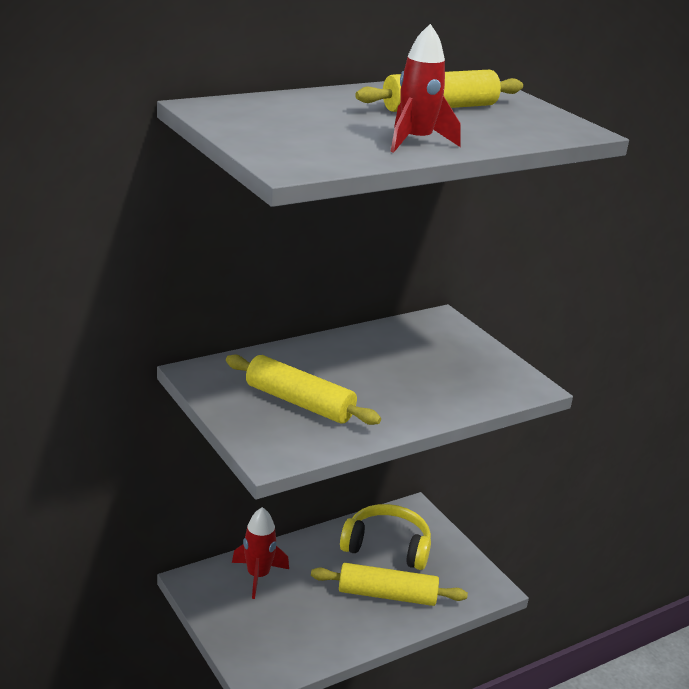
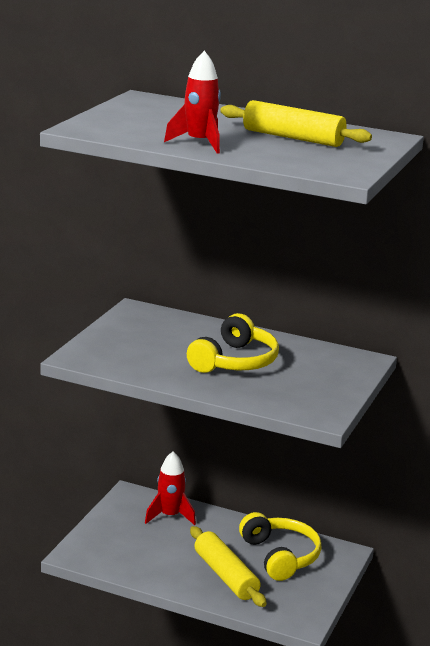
camera: 55 degrees right, 5 degrees down
(299, 402) = (154, 347): yellow rolling pin -> none
(380, 377) = (234, 361): none -> yellow headphones

